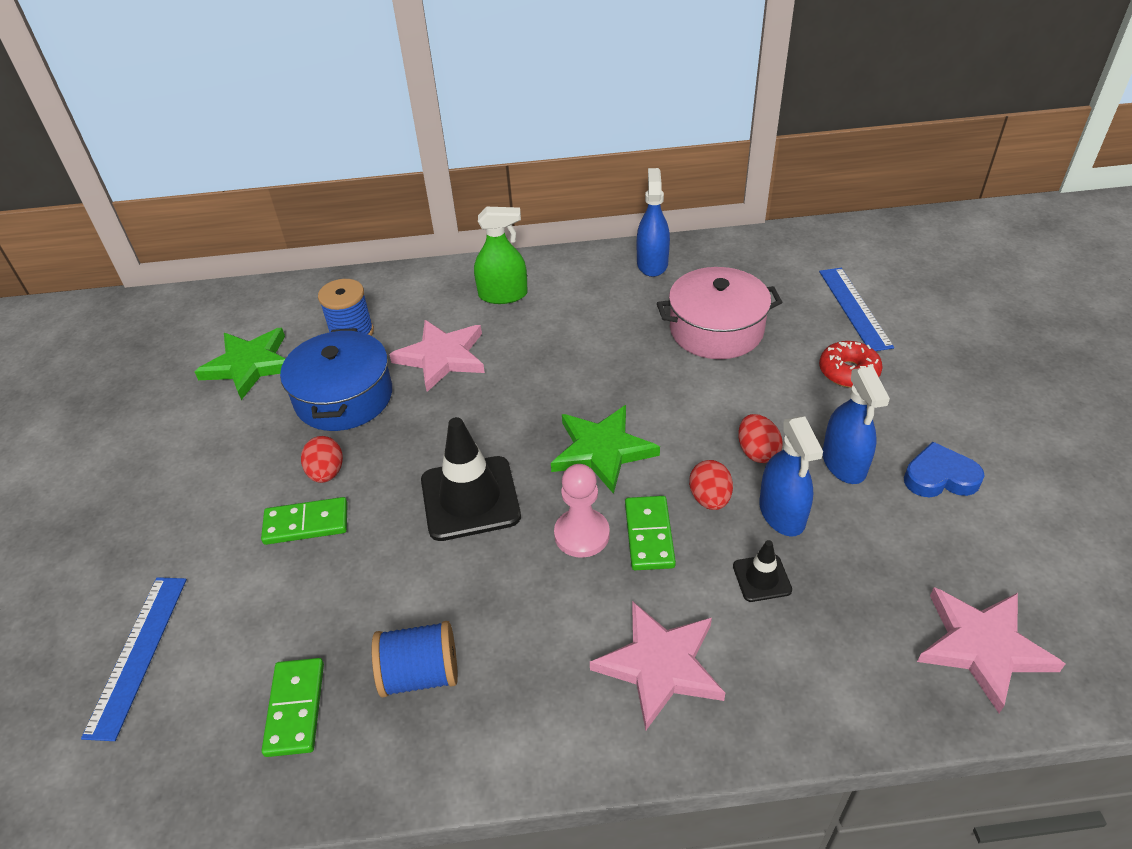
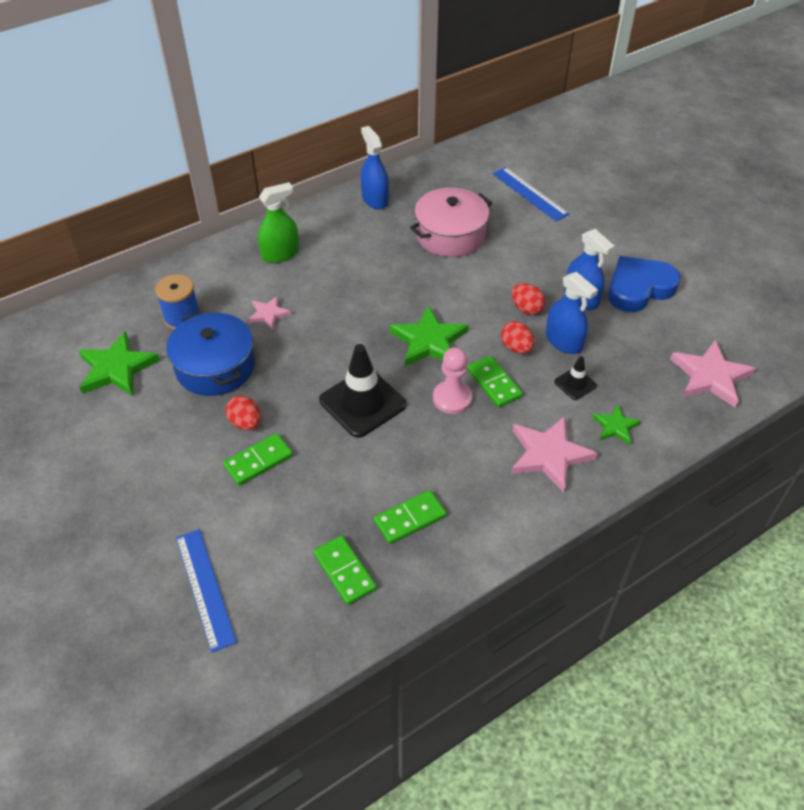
camera: 30 degrees left, 5 degrees up
(420, 674) = (410, 519): blue spool -> green domino
(442, 357) = (268, 314): pink star -> pink star, size x0.56
(783, 664) = (615, 426): none -> green star
(848, 372) = (550, 239): red donut -> none
(940, 477) = (639, 288): blue heart -> blue heart, size x1.56

